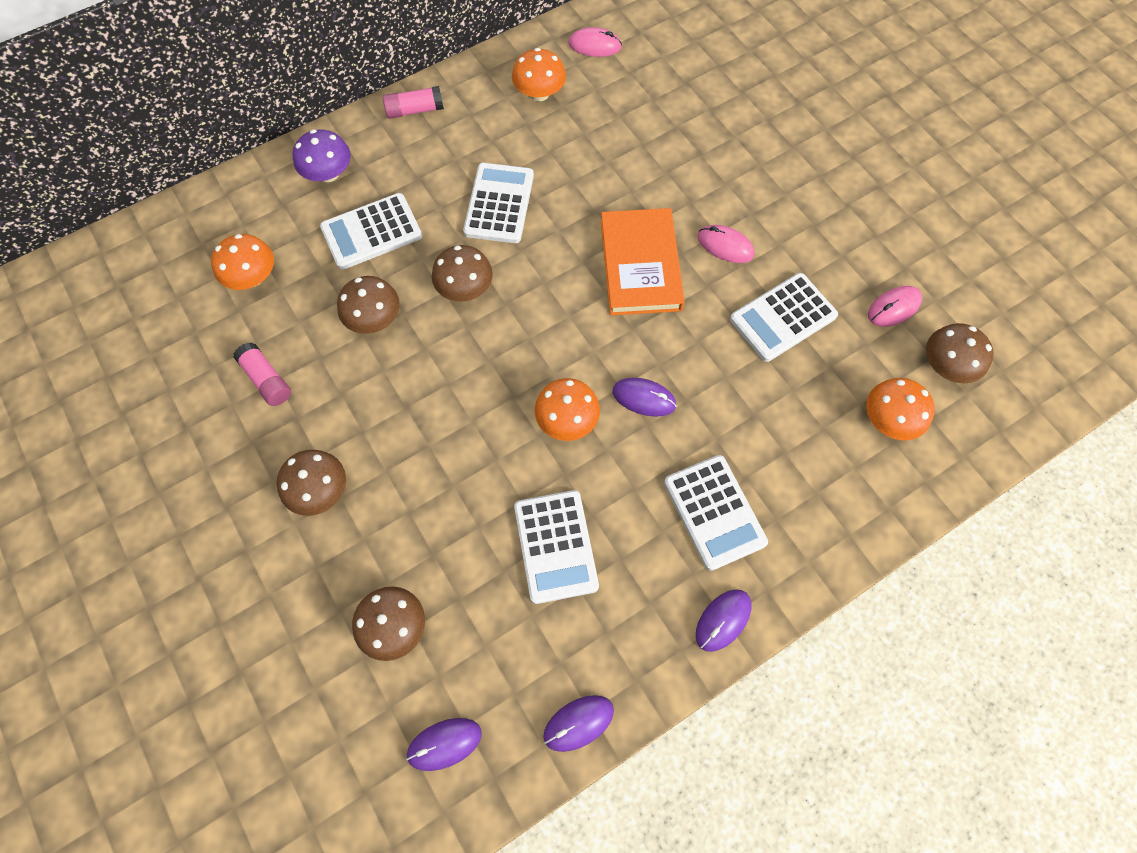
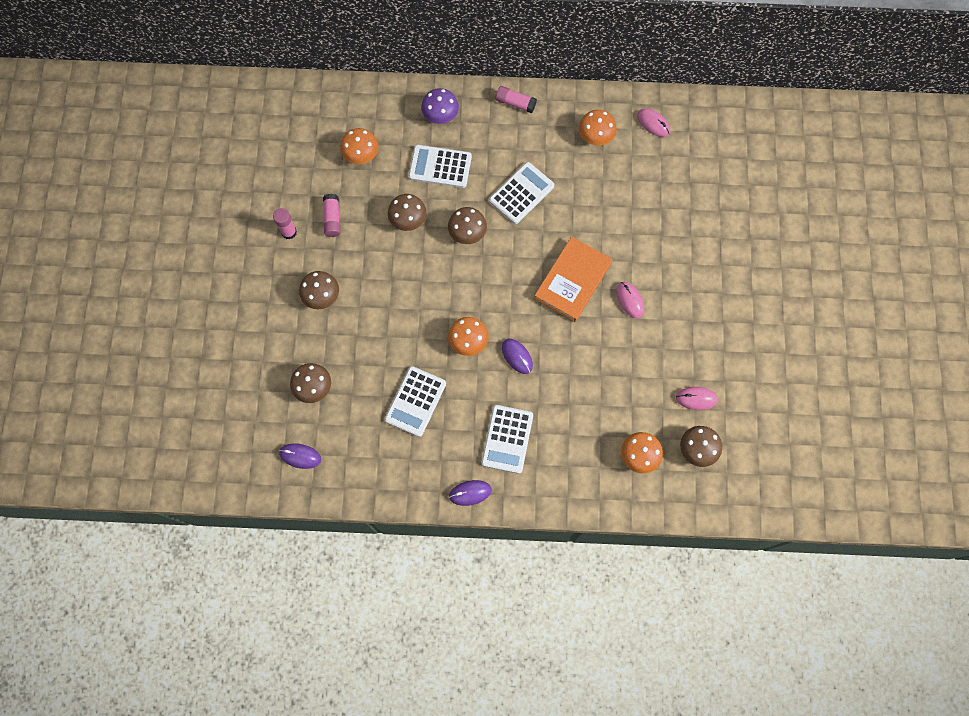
camera: 35 degrees right, 5 degrees up
(214, 434) = (289, 232): none -> pink glue stick
(578, 723) = (366, 490): purple mouse -> none
(783, 317) = (628, 362): white calculator -> none

